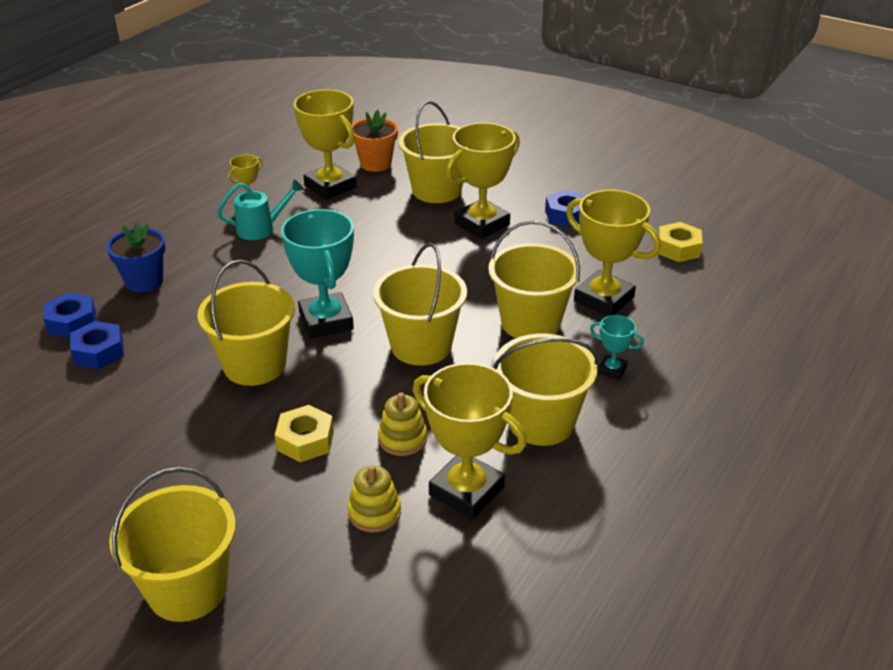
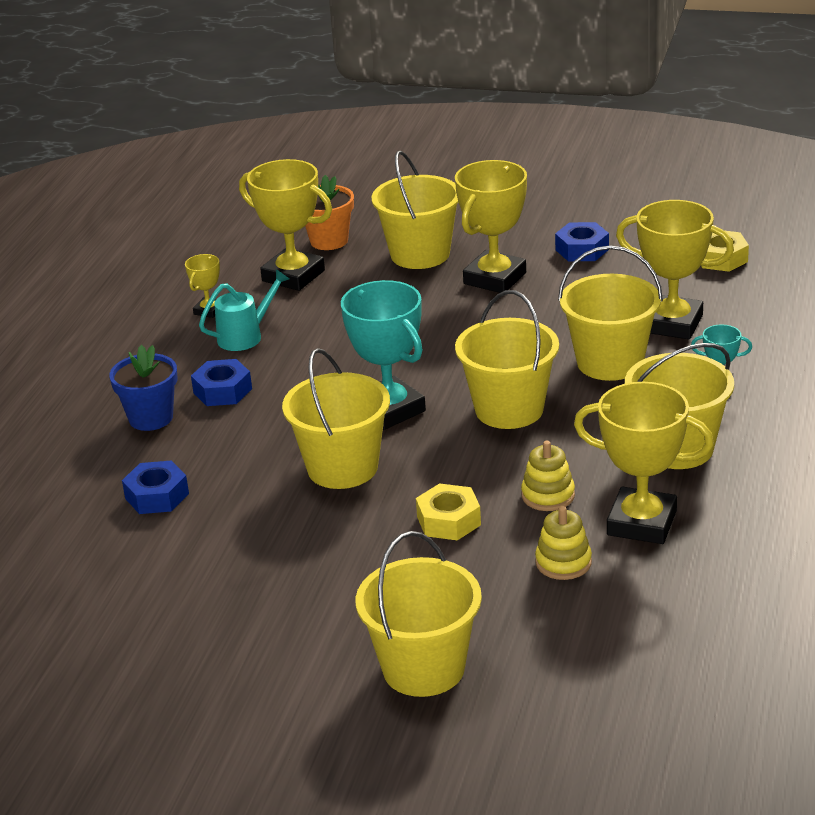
camera: 15 degrees left, 5 degrees down
(72, 322) = (100, 475): blue nut -> blue nut (222, 391)

